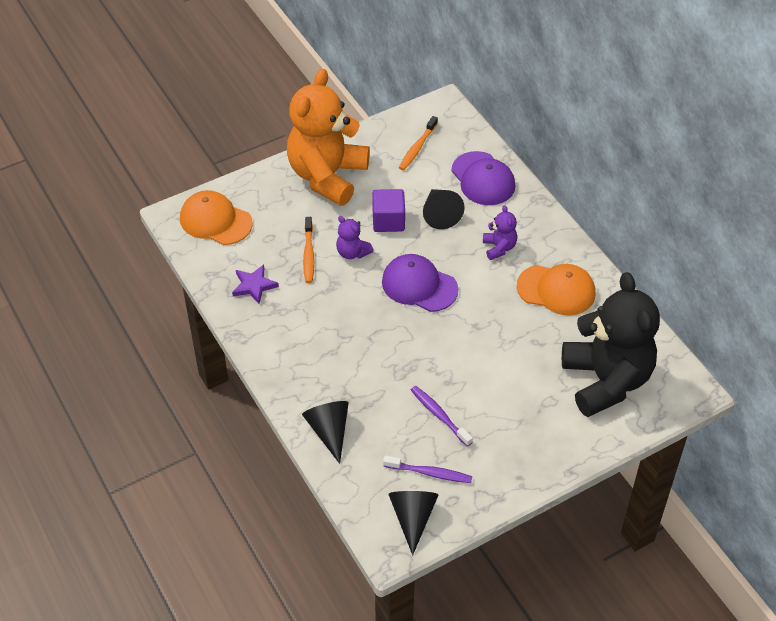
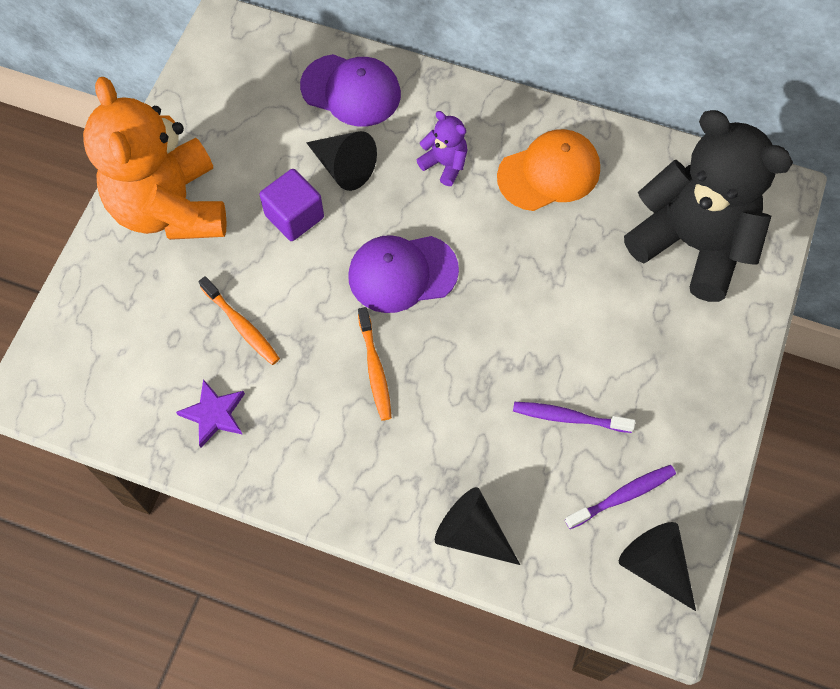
camera: 40 degrees left, 15 degrees up
(215, 221) = (86, 363): orange cap -> none
(352, 252) = (290, 286): purple teddy bear -> none
(417, 148) = (242, 100): orange toothbrush -> orange toothbrush (375, 369)

